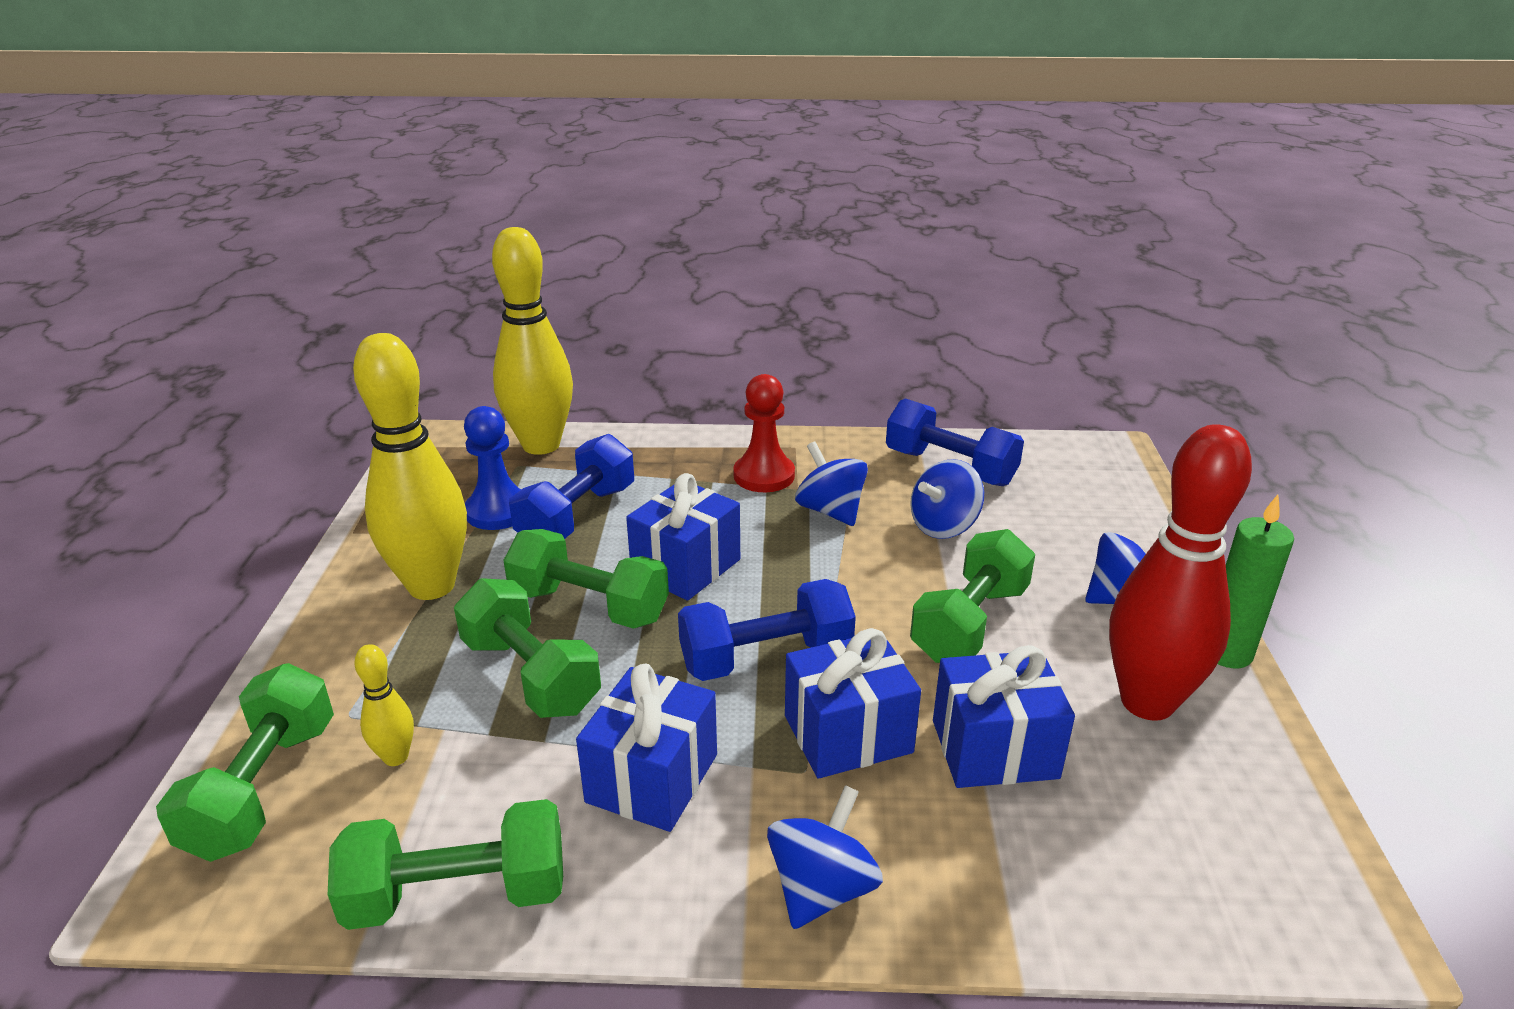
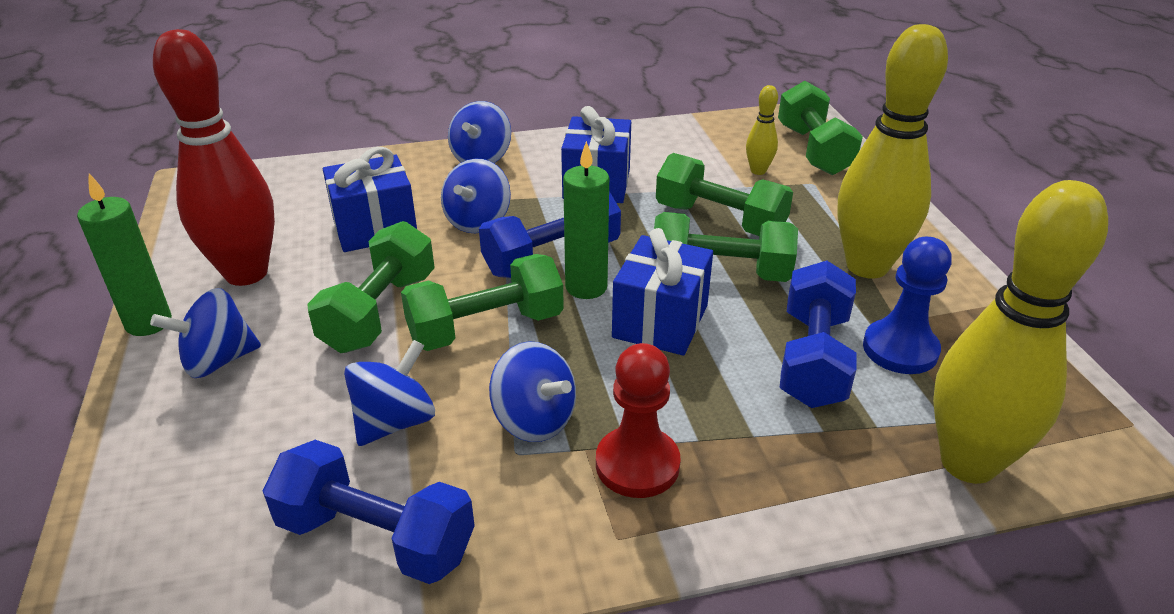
camera: 165 degrees right, 5 degrees up
(458, 894) = (665, 133): green dumbbell -> green dumbbell (486, 328)
(742, 613) = (586, 287): none -> green candle
(848, 734) = (478, 221): blue gift -> blue spinning top

